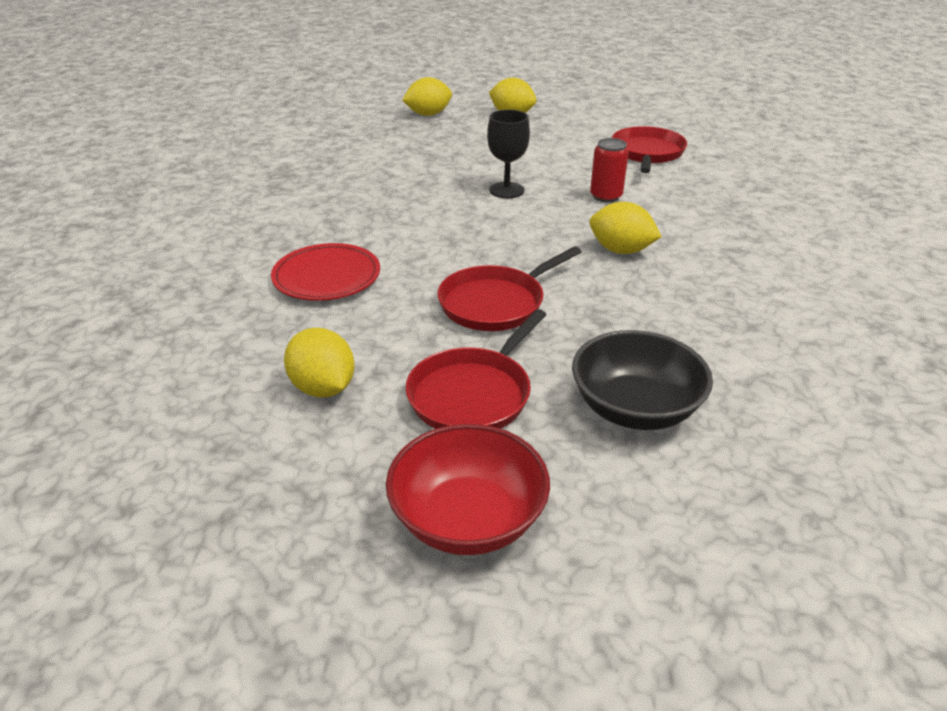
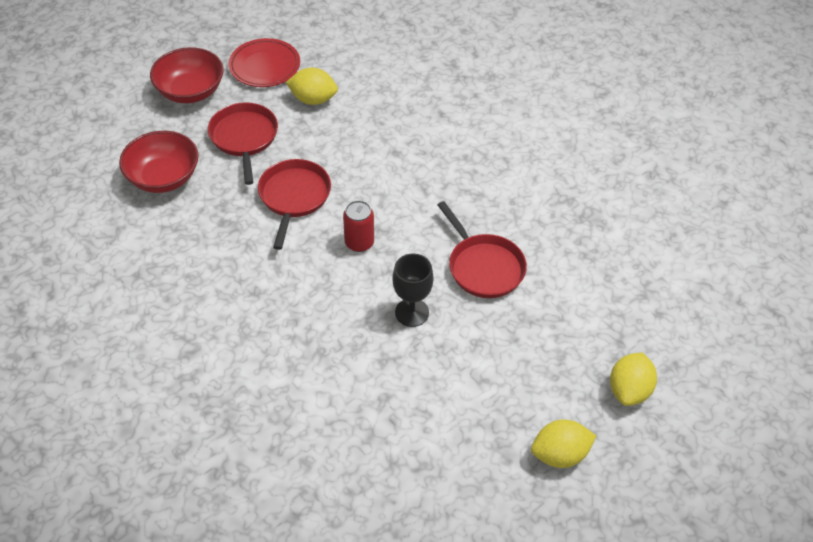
camera: 135 degrees right, 15 degrees up
(327, 277) = (406, 153): red plate -> red plate (265, 66)
(606, 196) = (332, 359): red can -> red can (359, 243)
(621, 250) = (265, 295): yellow lemon -> none
(635, 408) = (163, 177): black bowl -> red bowl
(647, 153) = (361, 467): red pan -> red pan (483, 267)

